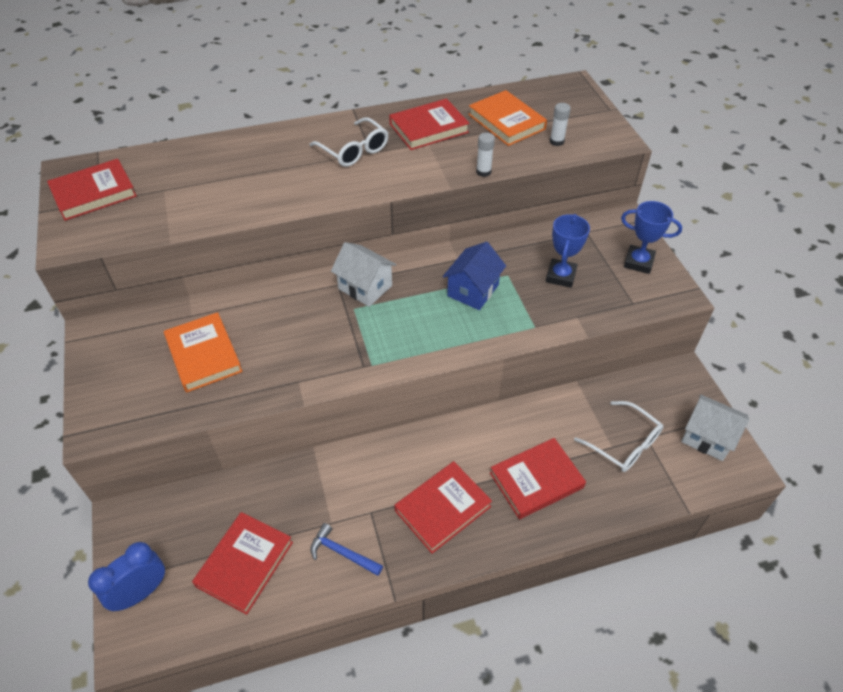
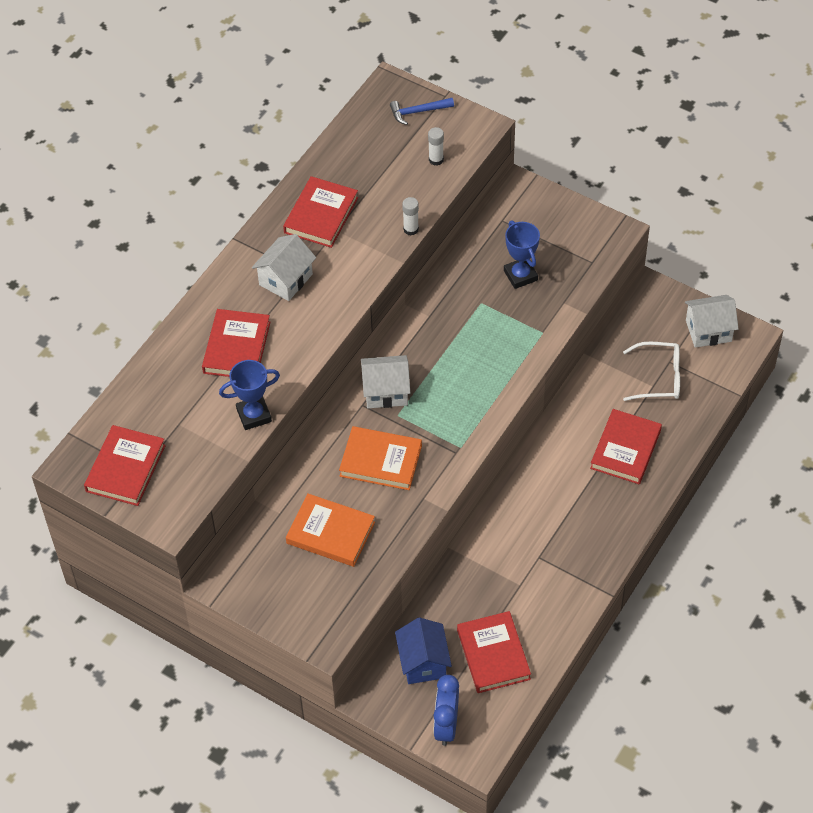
camera: 40 degrees left, 5 degrees up
(342, 553) = (549, 596): blue hammer -> blue hammer (418, 112)
(353, 150) = (286, 279): white glasses -> white house
(443, 508) = (583, 516): red book -> red book (237, 347)
(473, 290) = (469, 335): blue house -> blue house (423, 662)
(506, 122) = (376, 165): orange book -> orange book (380, 461)
(638, 262) = (565, 222): blue trophy -> blue trophy (254, 415)

